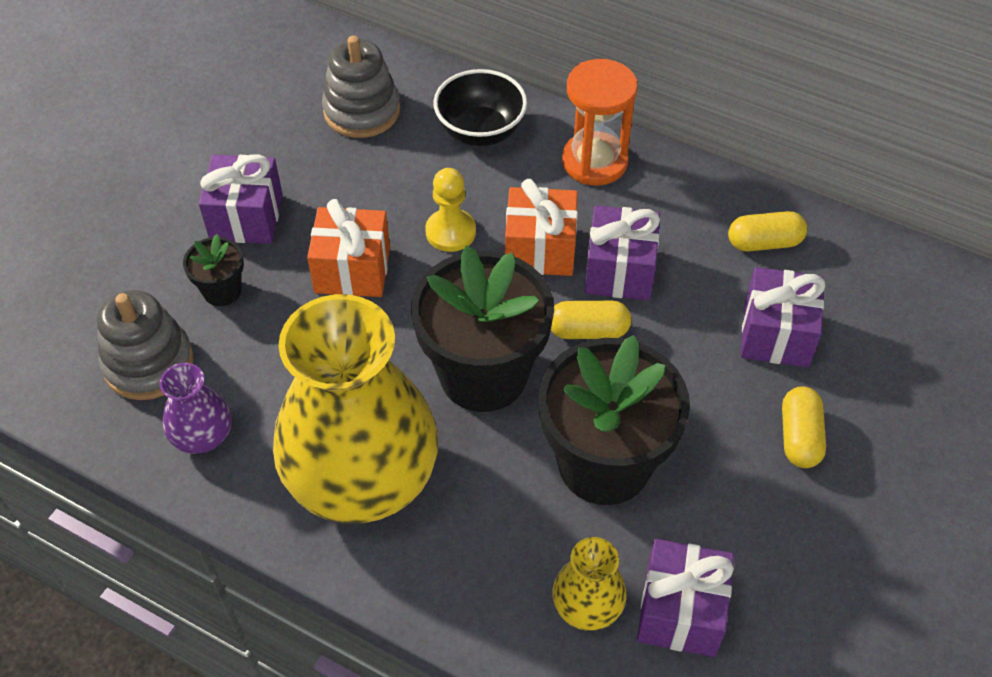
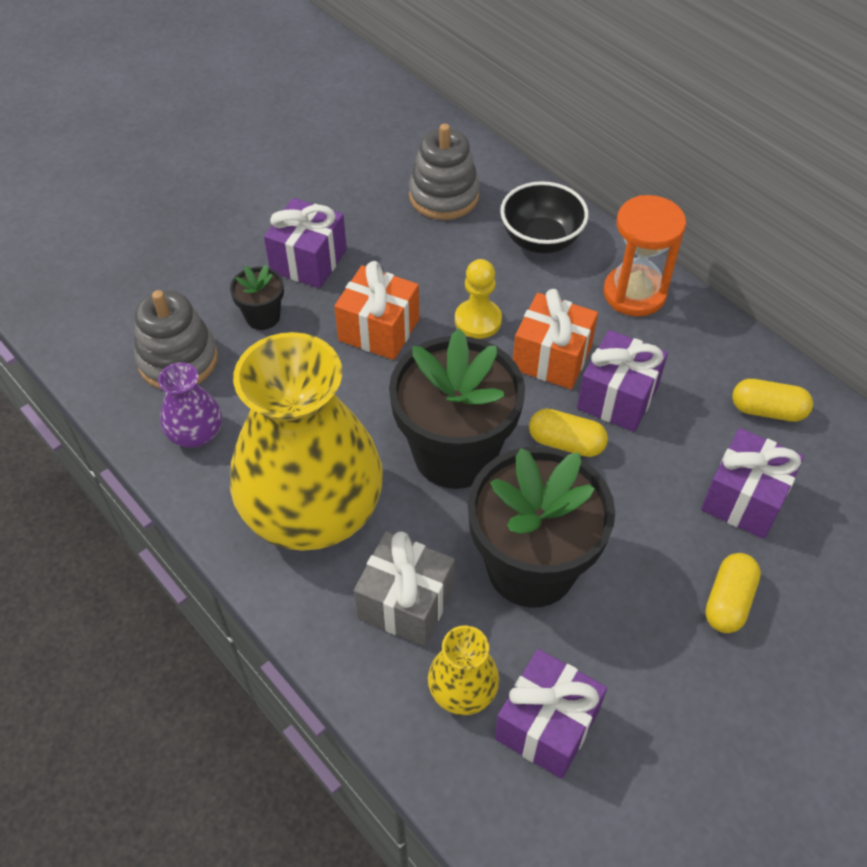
camera: 20 degrees right, 0 degrees up
(496, 539) = (406, 602): none -> grey gift

